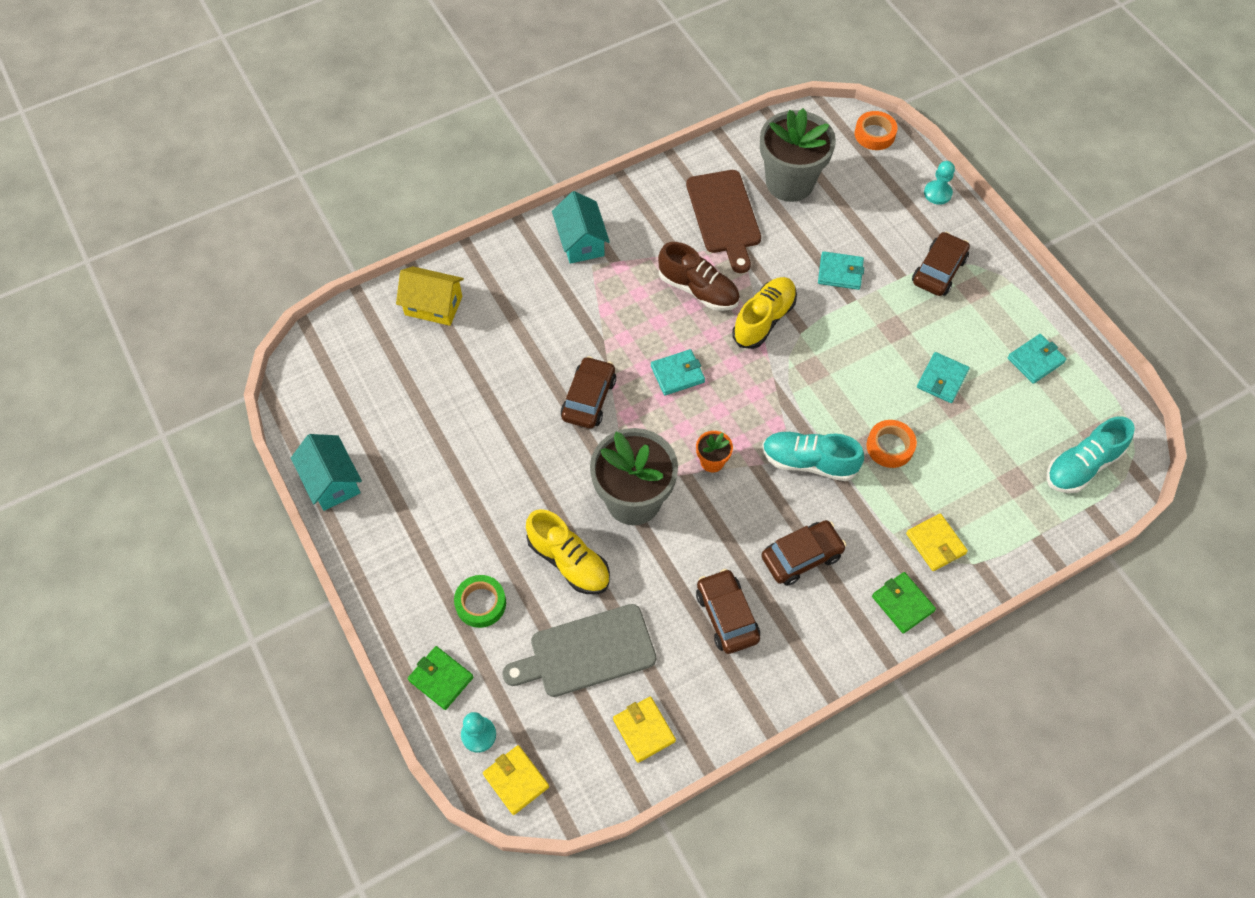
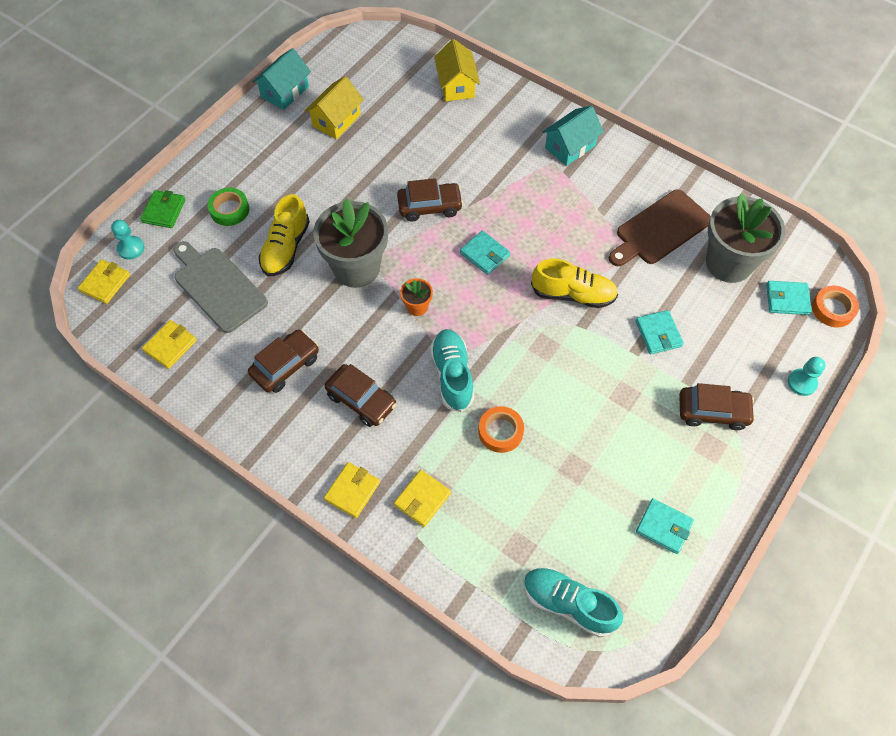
camera: 65 degrees right, 0 degrees up
(411, 443) = (336, 120): none -> yellow house
(698, 290) = (574, 238): brown shoe -> none
(902, 604) = (352, 491): green wallet -> yellow wallet
(942, 379) = (594, 452): turquoise wallet -> turquoise wallet (787, 299)

